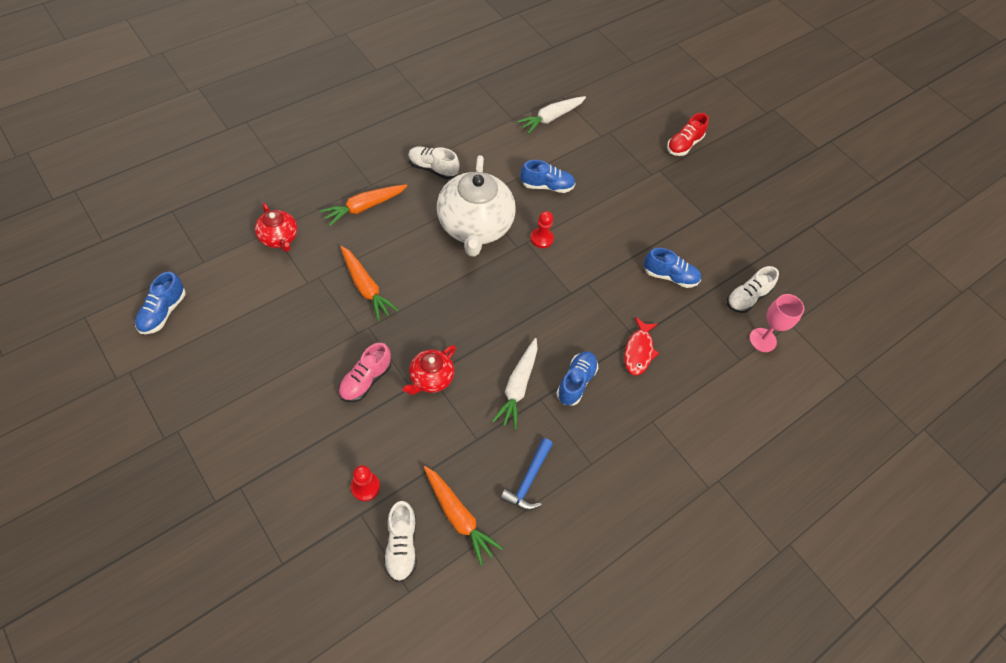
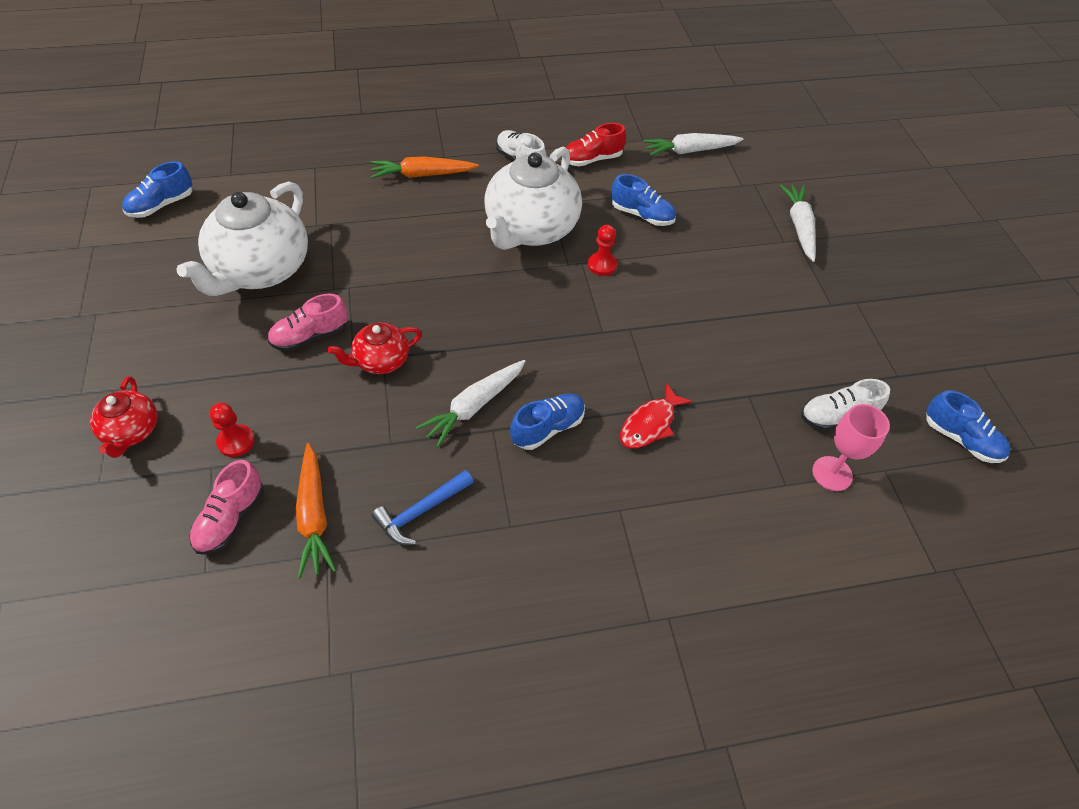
camera: 30 degrees right, 5 degrees down
(279, 238) = (317, 176): red teapot -> red teapot (131, 431)
(289, 339) = (261, 270): none -> white teapot
(366, 287) = (372, 248): orange carrot -> none
(401, 545) = (231, 519): white shoe -> pink shoe
(656, 158) = (799, 227): none -> white carrot
(670, 276) = (742, 356): blue shoe -> blue shoe (960, 439)
(684, 145) = (846, 223): red shoe -> red shoe (592, 159)

